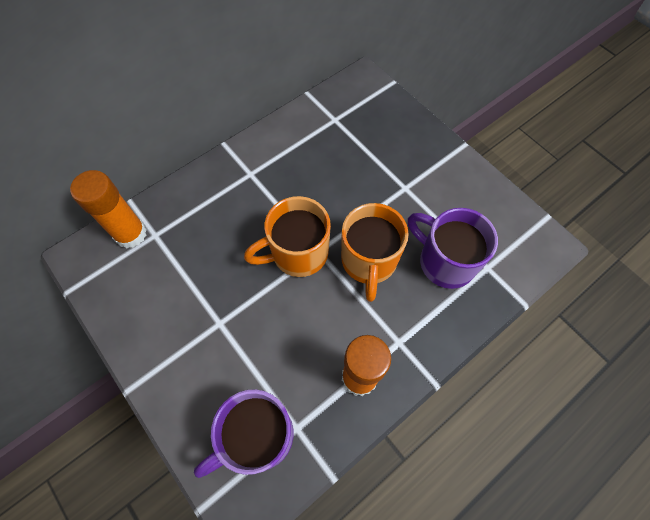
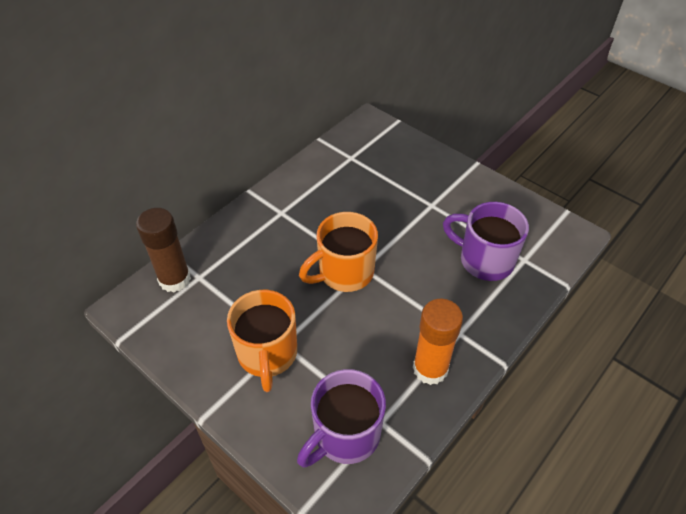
camera: 10 degrees left, 15 degrees down
(130, 234) = (174, 279): orange glue stick -> brown glue stick
(369, 261) = (414, 270): orange mug -> orange mug (267, 354)

